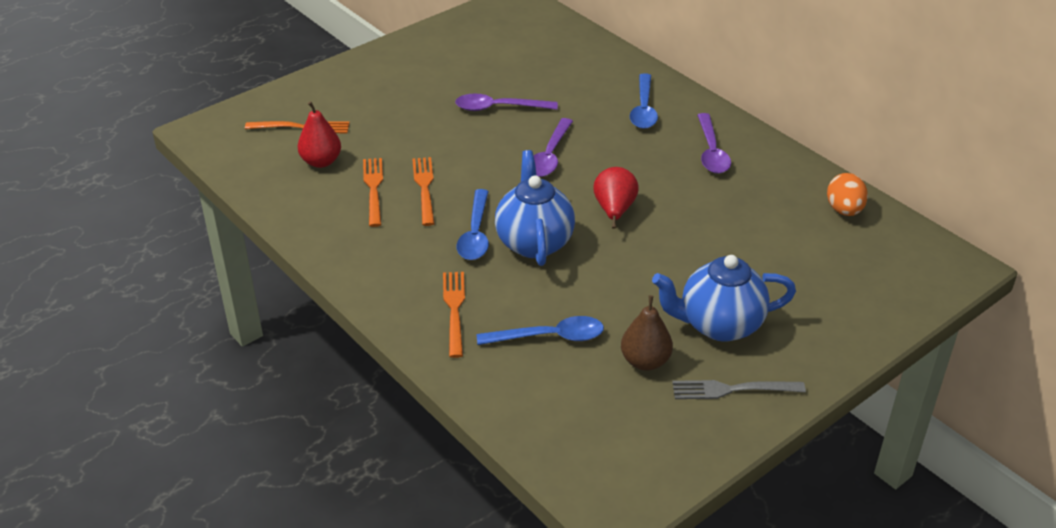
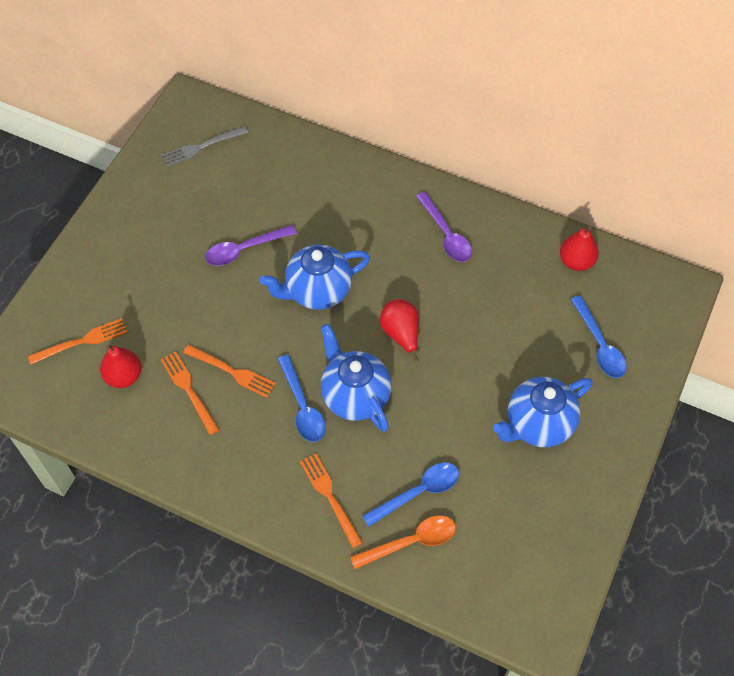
camera: 25 degrees left, 20 degrees up
(424, 188) = (232, 371): orange fork -> orange fork turned 150 degrees clockwise
(515, 374) = (411, 542): none -> orange spoon
(549, 156) = (317, 291): purple spoon -> blue teapot
(643, 109) = (367, 204): blue spoon -> blue spoon (599, 345)
(645, 361) = (501, 485): brown pear -> none
(732, 389) = (576, 485): grey fork -> grey fork (202, 147)
(844, 210) = (576, 261): orange egg -> red pear

